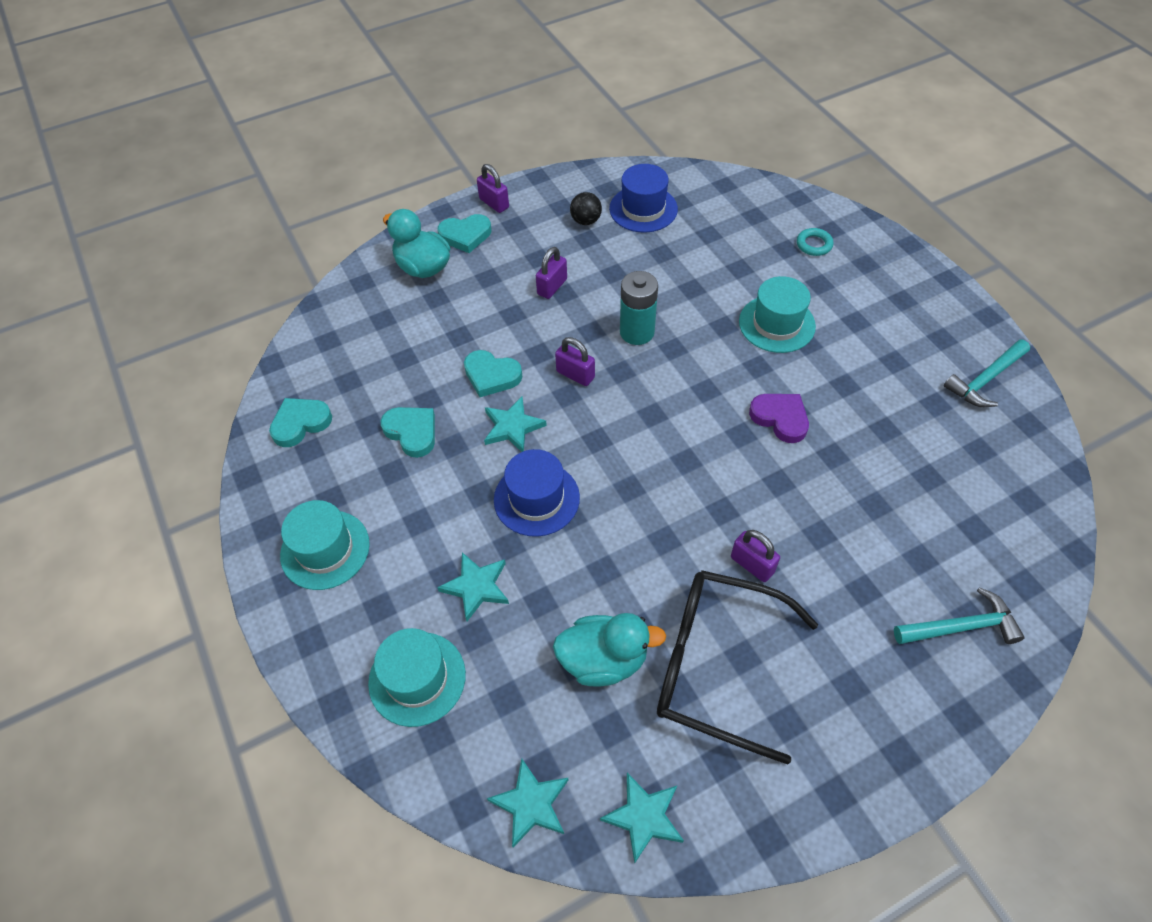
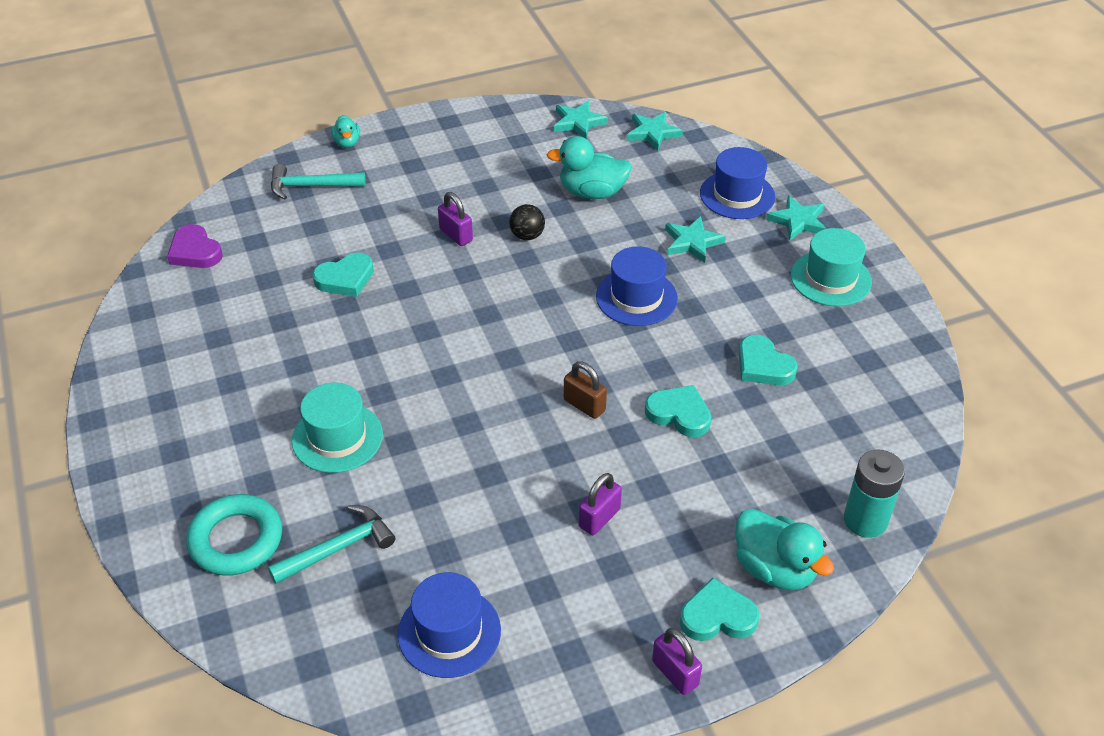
camera: 175 degrees left, 10 degrees down
(300, 423) = (886, 386): turquoise heart -> turquoise heart (345, 278)
(417, 678) = (737, 195): turquoise hat -> blue hat
(512, 427) = (657, 360): turquoise star -> turquoise star (798, 221)
(575, 374) = (584, 405): purple padlock -> brown padlock
(586, 221) = (538, 620): black ball -> black ball (527, 236)
(637, 332) = (504, 446): turquoise battery -> turquoise battery (865, 520)
(716, 665) = (507, 183): black glasses -> none
(780, 418) = (380, 340): purple heart -> purple heart (195, 251)
(814, 244) = (236, 540): turquoise ring -> turquoise ring, size x1.90
(959, 723) = (347, 142): none -> turquoise duck
(985, 380) = (151, 354): turquoise hammer -> turquoise hammer (338, 548)

